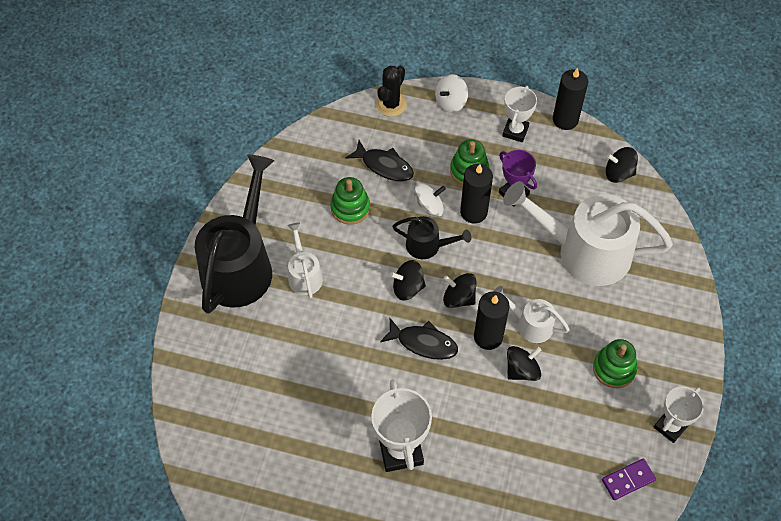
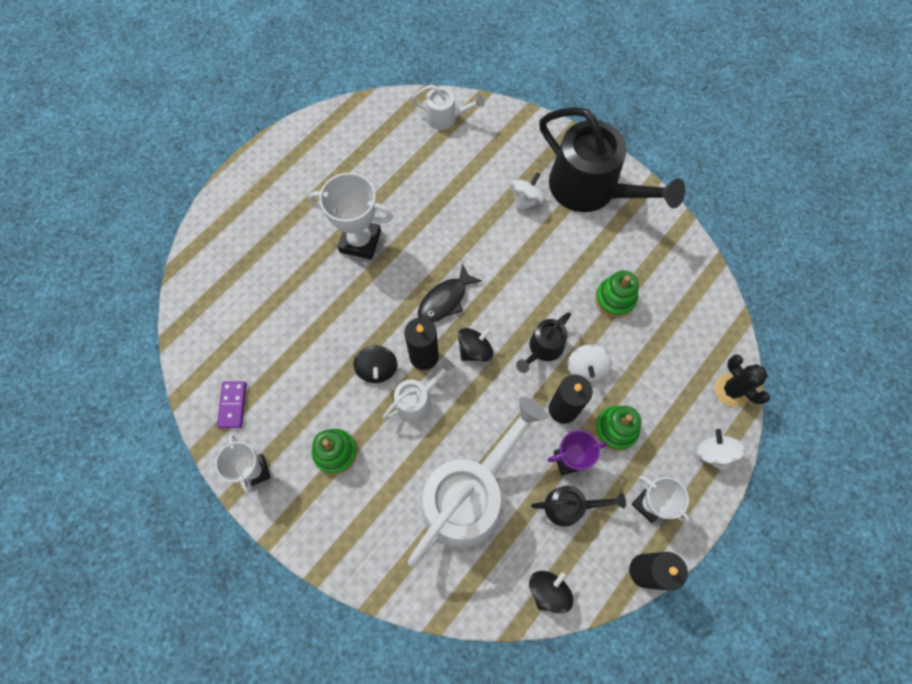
camera: 115 degrees right, 10 degrees up
(279, 316) = (526, 200): none -> white spinning top
(304, 275) = (558, 233): white watering can -> white watering can (445, 117)
(384, 166) = (653, 349): black fish -> none
(408, 288) = (506, 311): black spinning top -> none
(549, 181) = (569, 506): none -> black watering can

